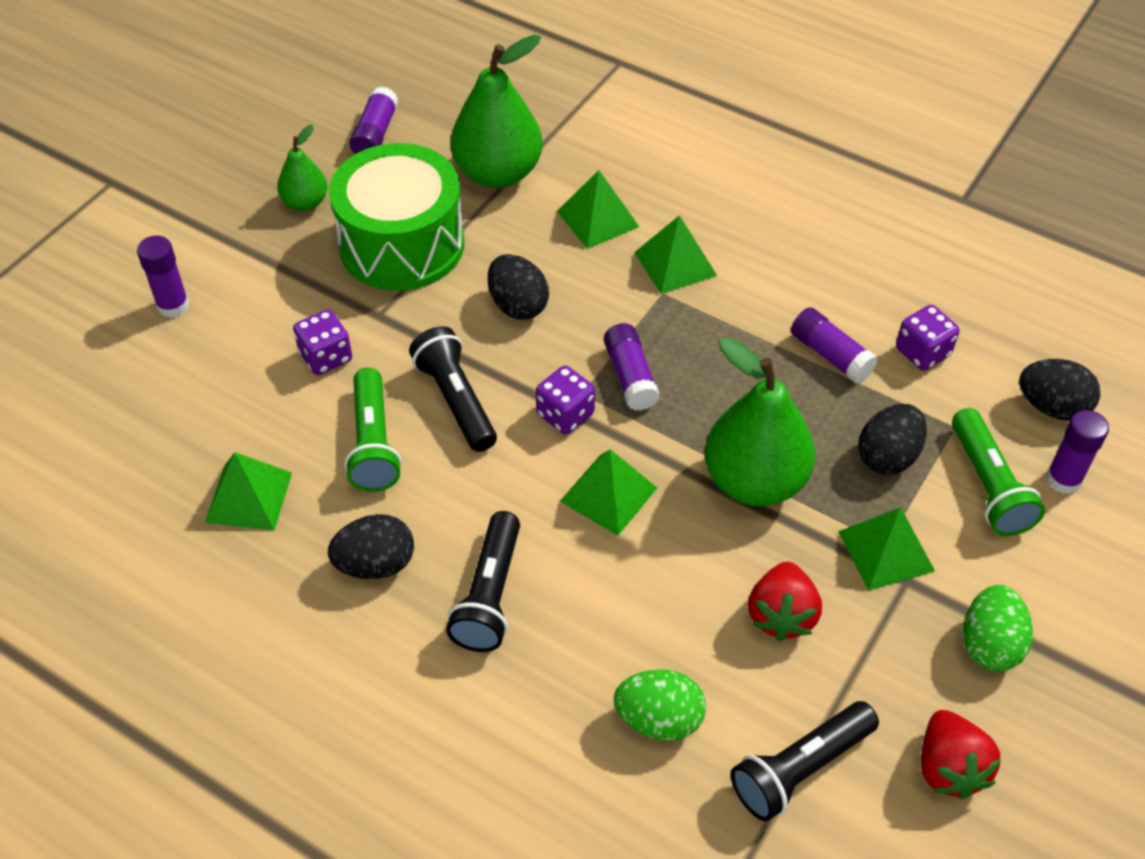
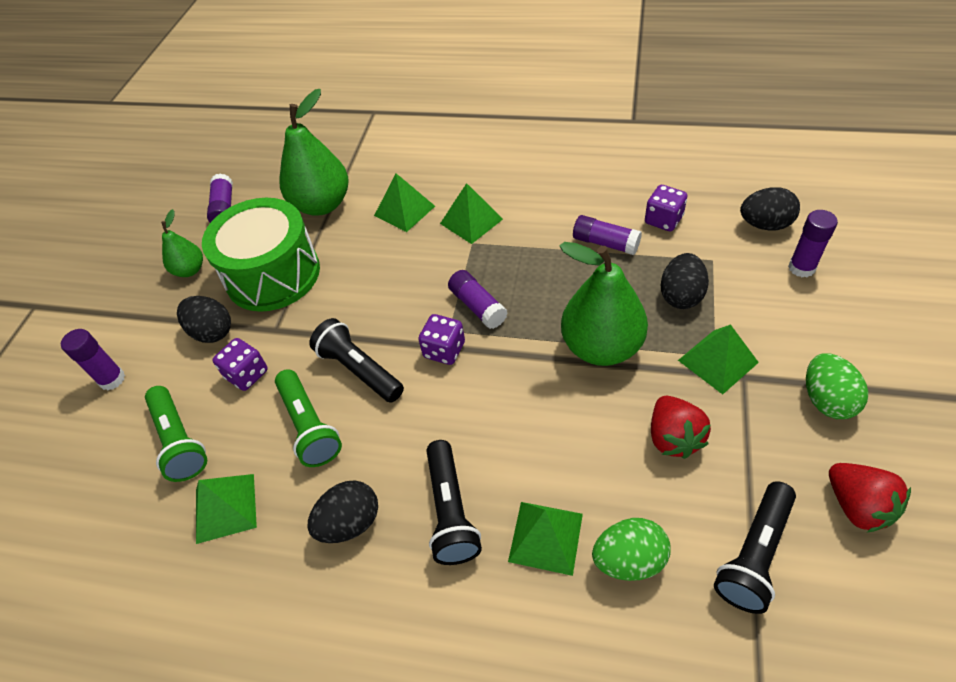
camera: 15 degrees left, 0 degrees up
(518, 305) = (375, 286): black egg -> black egg (212, 332)
(608, 494) = (503, 396): green pyramid -> green pyramid (545, 537)
(988, 486) = (757, 290): green flashlight -> green flashlight (179, 441)

